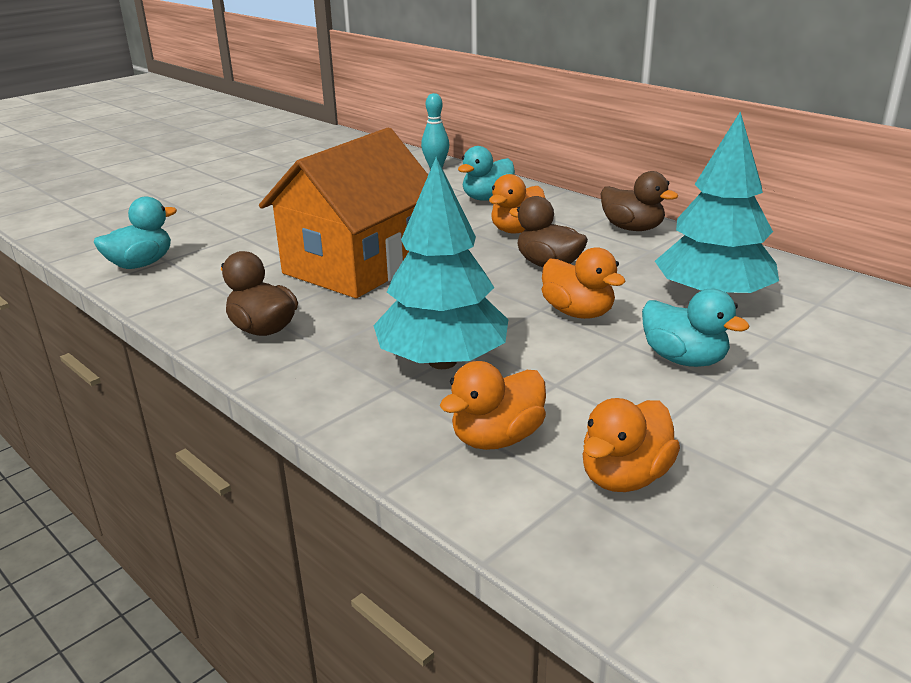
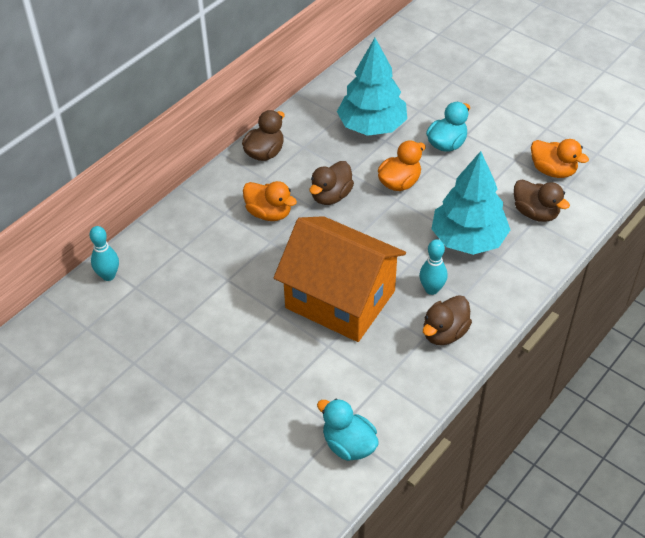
camera: 95 degrees left, 20 degrees up
(348, 325) = (431, 289): none -> turquoise bowling pin
(487, 198) = (198, 234): turquoise duck -> none
(497, 438) = (535, 213): orange duck -> brown duck

